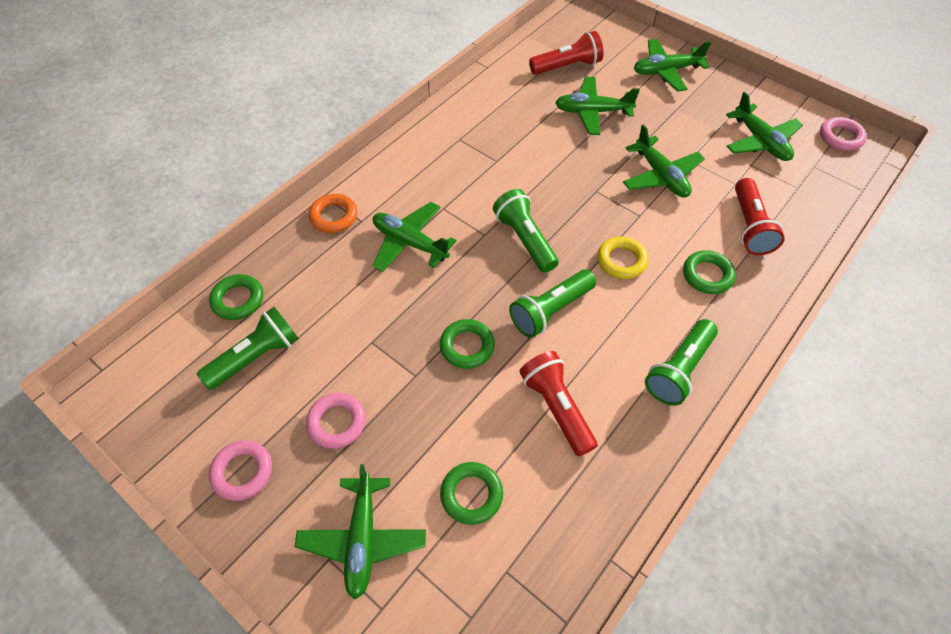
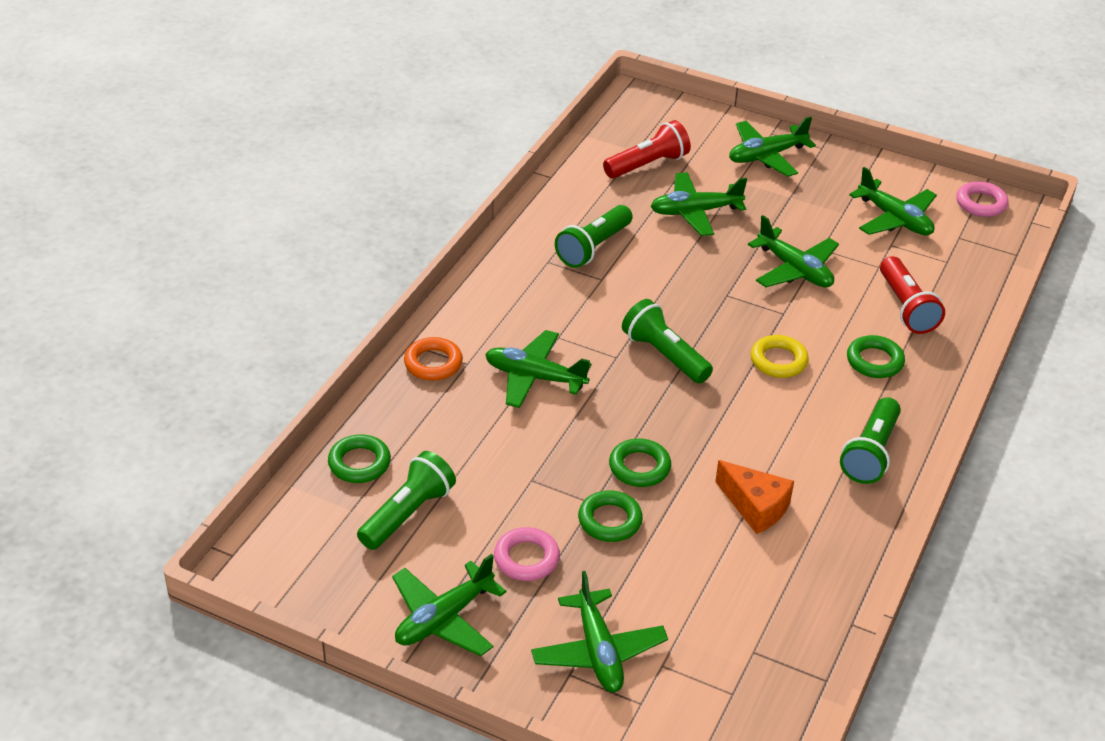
camera: 15 degrees left, 15 degrees down
(242, 472) = (444, 618): pink ring -> green plane
(471, 494) = (695, 595): green ring -> green ring (610, 520)
(550, 310) = (717, 420): green flashlight -> green flashlight (593, 248)
(556, 407) = (755, 507): red flashlight -> orange cheese

